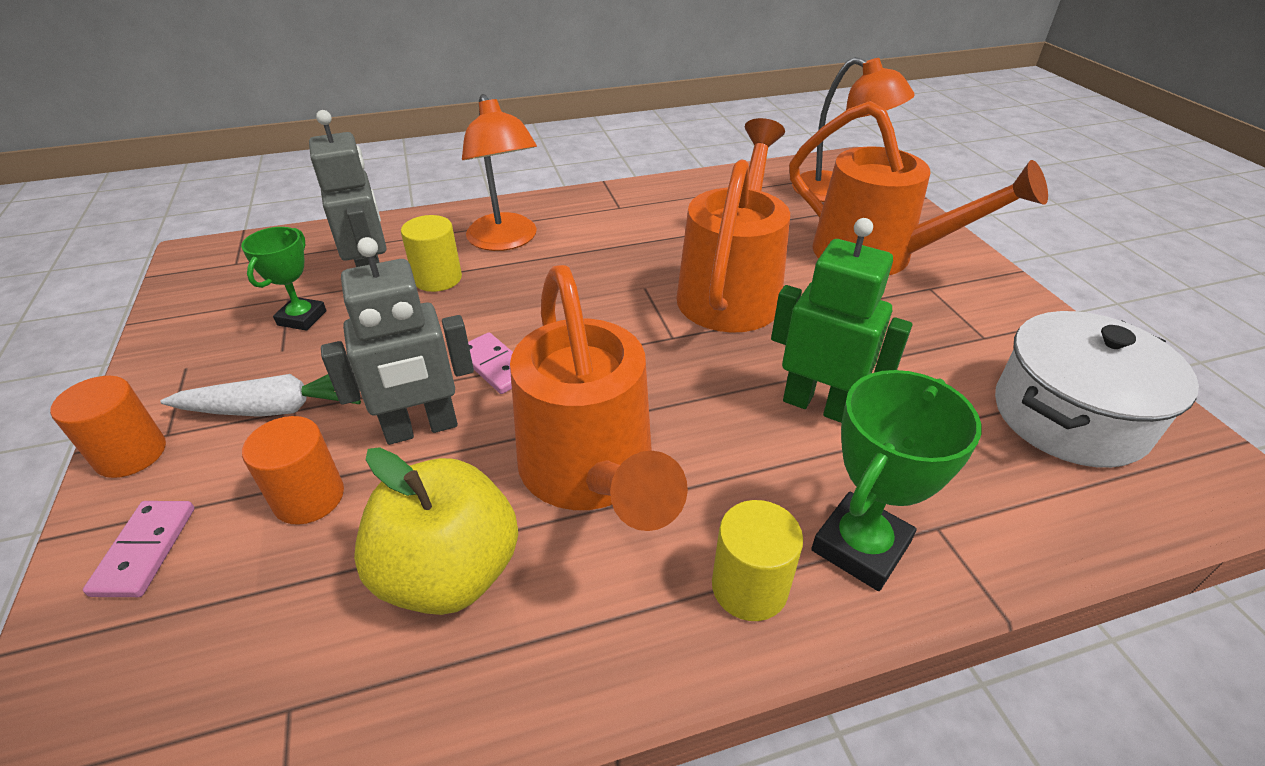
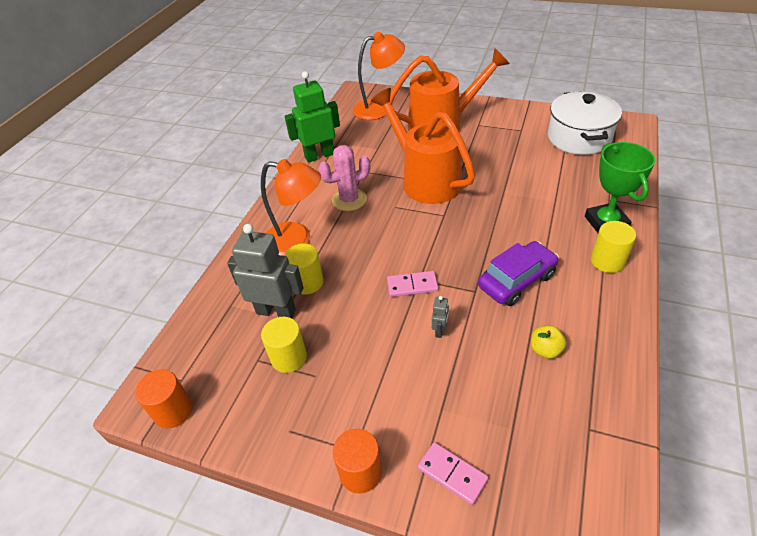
camera: 50 degrees left, 5 degrees up
(276, 408) = (373, 390): white carrot -> none
(302, 318) = (289, 357): green trophy -> yellow cylinder
(309, 497) = (460, 391): orange cylinder -> orange cylinder (173, 411)
(421, 428) = (440, 331): grey robot -> grey robot, size x0.43
(449, 573) = (545, 350): yellow apple -> yellow apple, size x0.46
(591, 474) = (516, 280): orange watering can -> purple car
(619, 246) = (349, 200): none -> pink cactus
(818, 405) = (525, 194): green robot -> green robot (319, 155)

